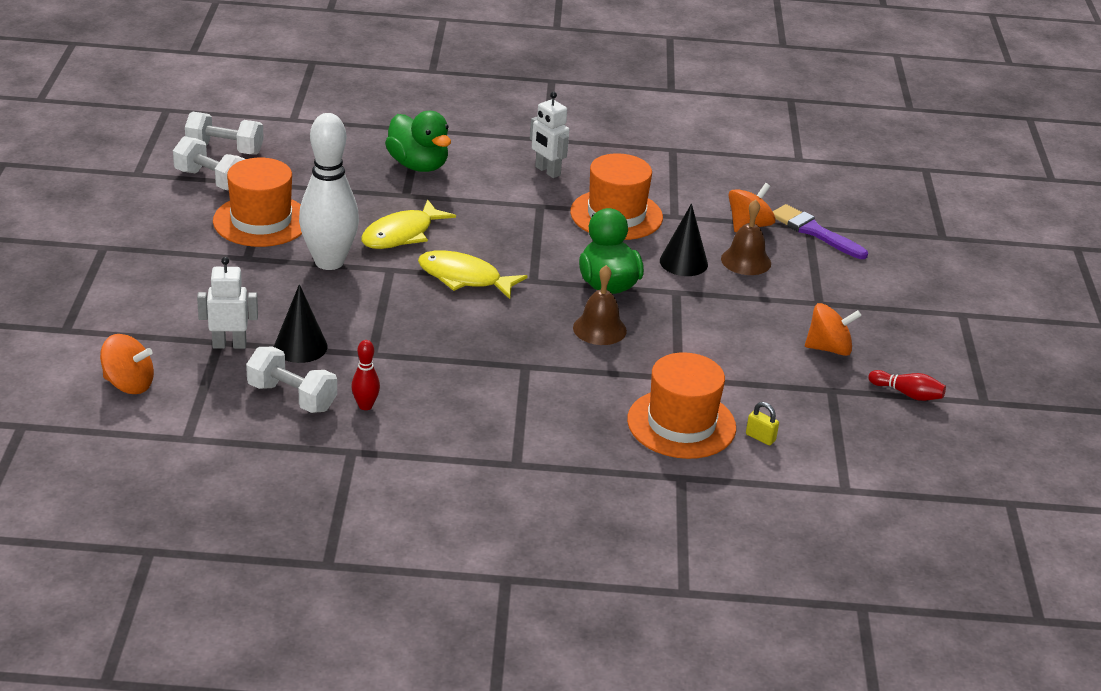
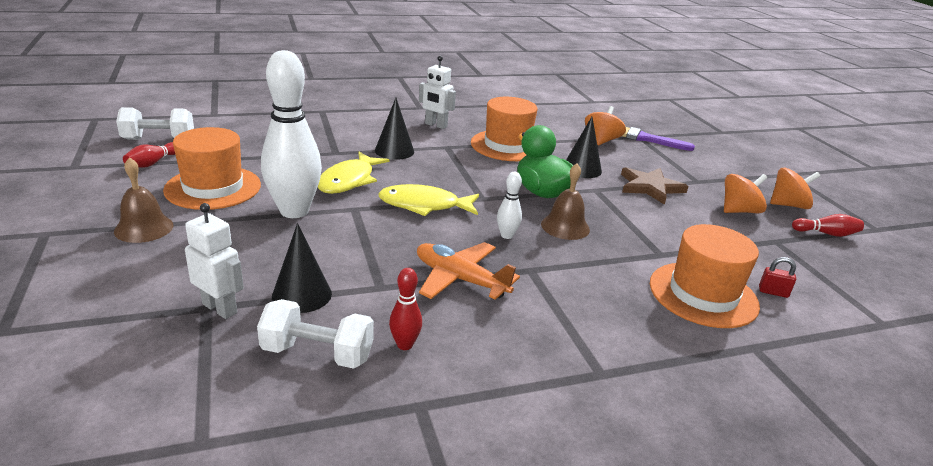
camera: 20 degrees left, 5 degrees down
(129, 384) = (101, 384): orange spinning top -> orange spinning top (788, 205)
(211, 180) = (152, 163): white dumbbell -> red bowling pin
(229, 345) = (220, 308): white robot -> white robot turned 60 degrees clockwise
(418, 165) = (334, 132): green duck -> none
(449, 361) = (460, 279): none -> orange plane
(473, 202) = (394, 151): none -> black cone
(528, 327) = (506, 235): none -> white bowling pin
(746, 261) = (622, 162): brown bell -> brown bell (144, 228)
(747, 300) = (650, 187): none -> brown star
(760, 437) = (773, 292): yellow padlock -> red padlock

